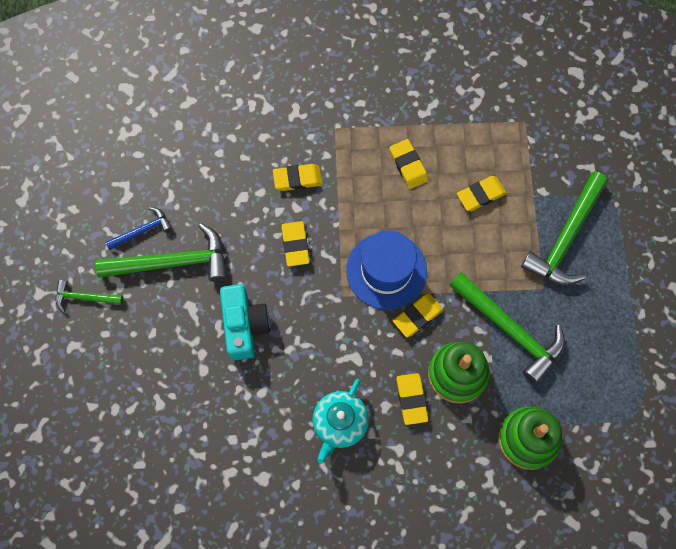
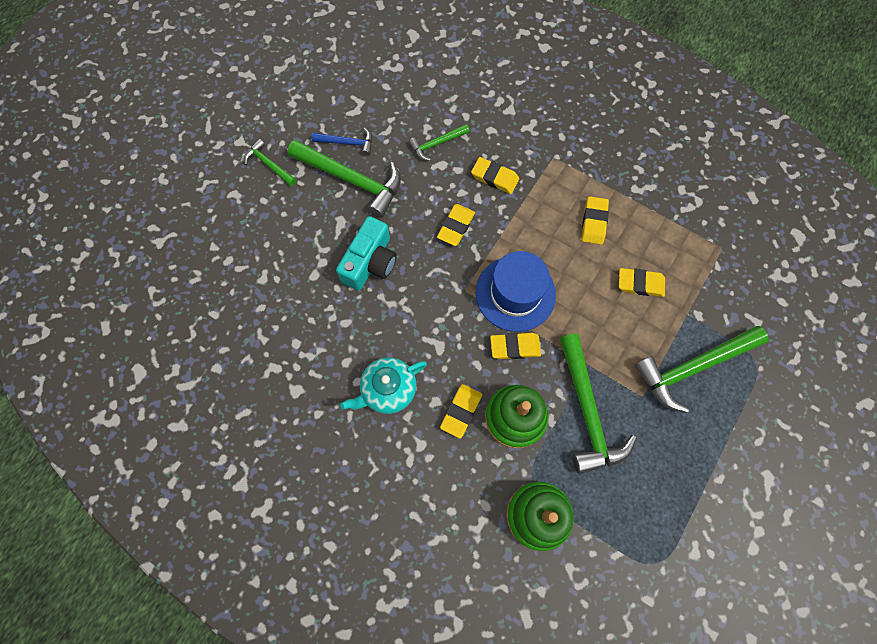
camera: 35 degrees right, 0 degrees up
(225, 180) = (437, 144): none -> green hammer

